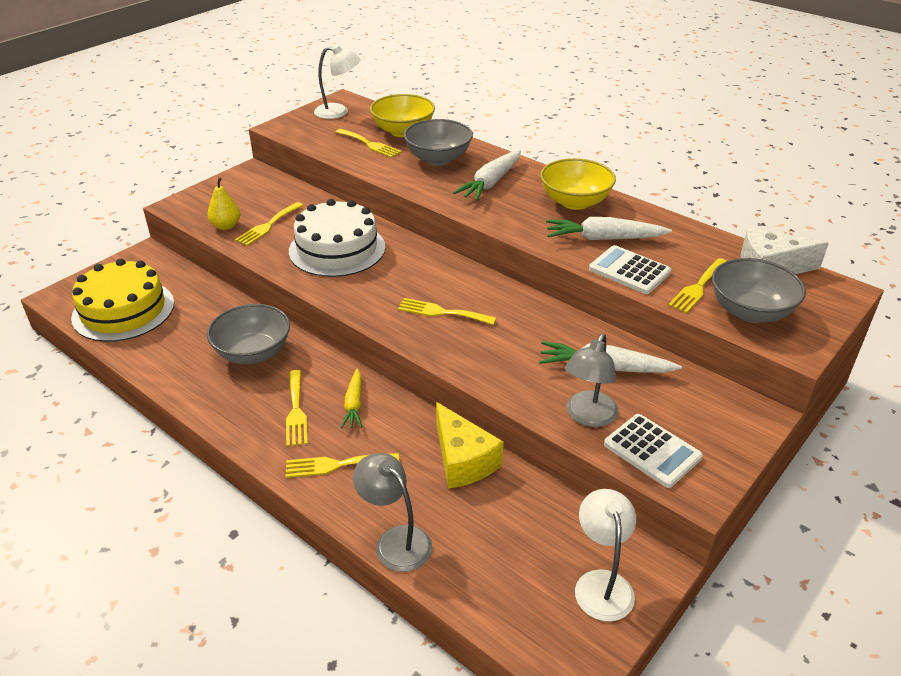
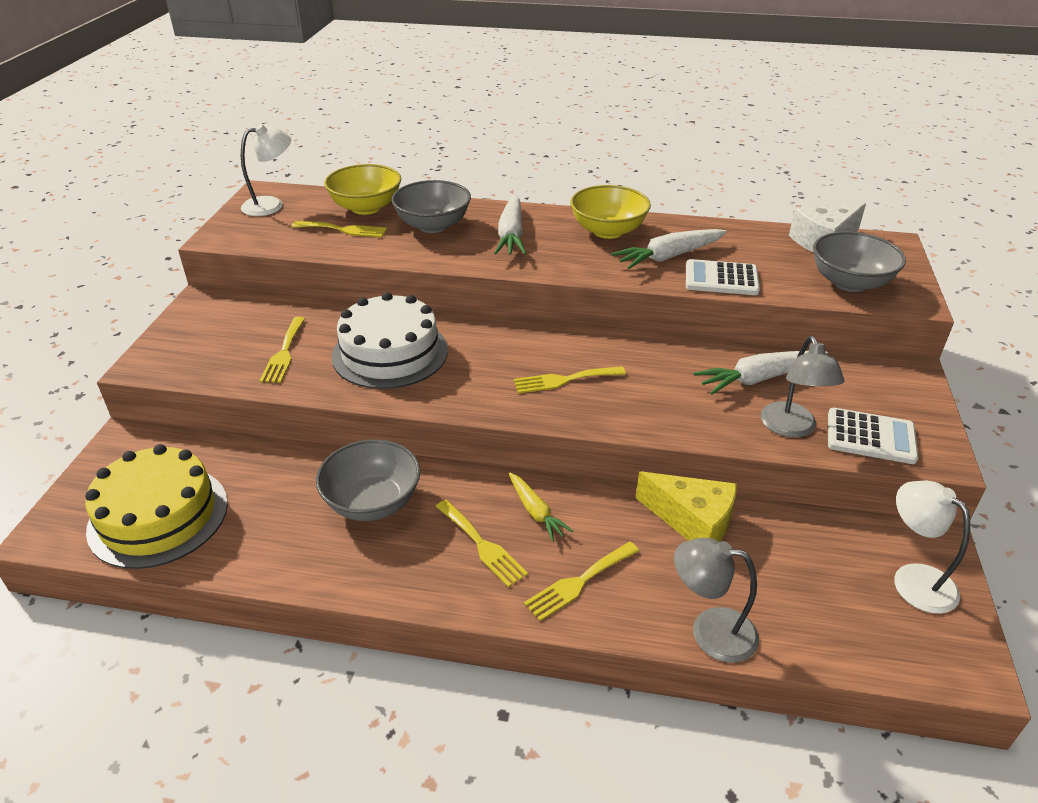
camera: 30 degrees left, 0 degrees up
(226, 226) = (232, 369): yellow pear -> none
(698, 287) = (790, 275): yellow fork -> none

